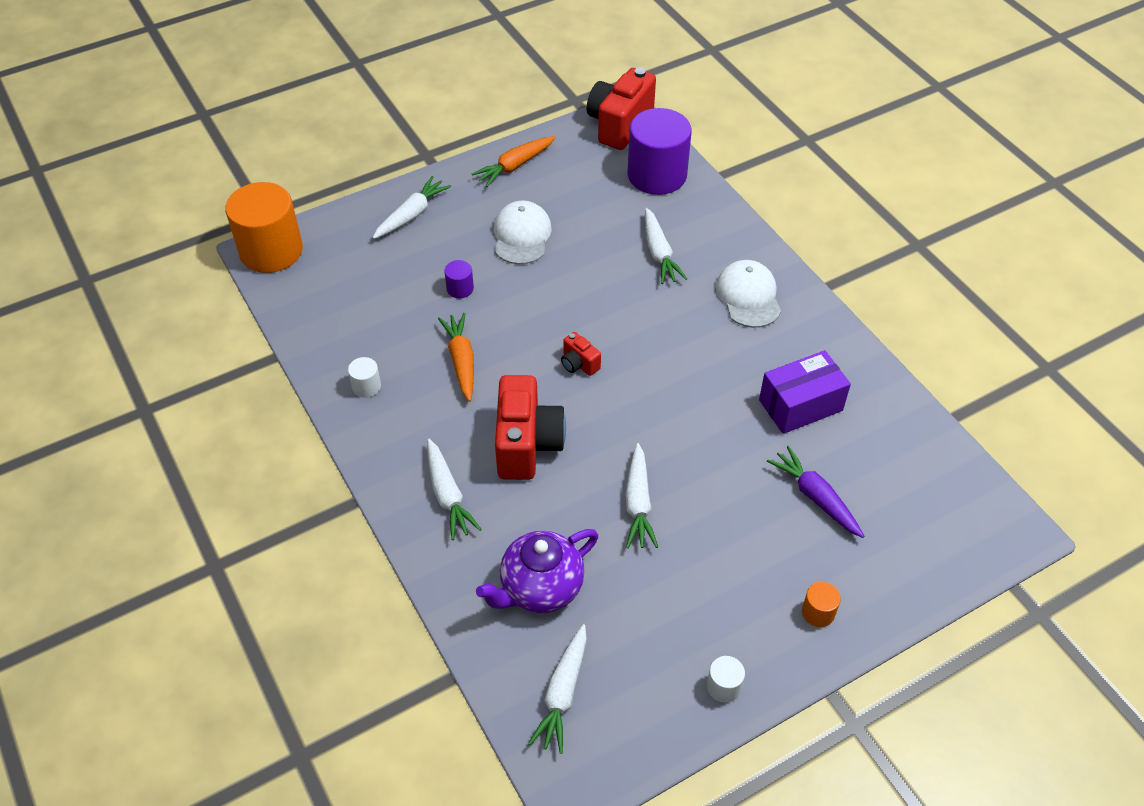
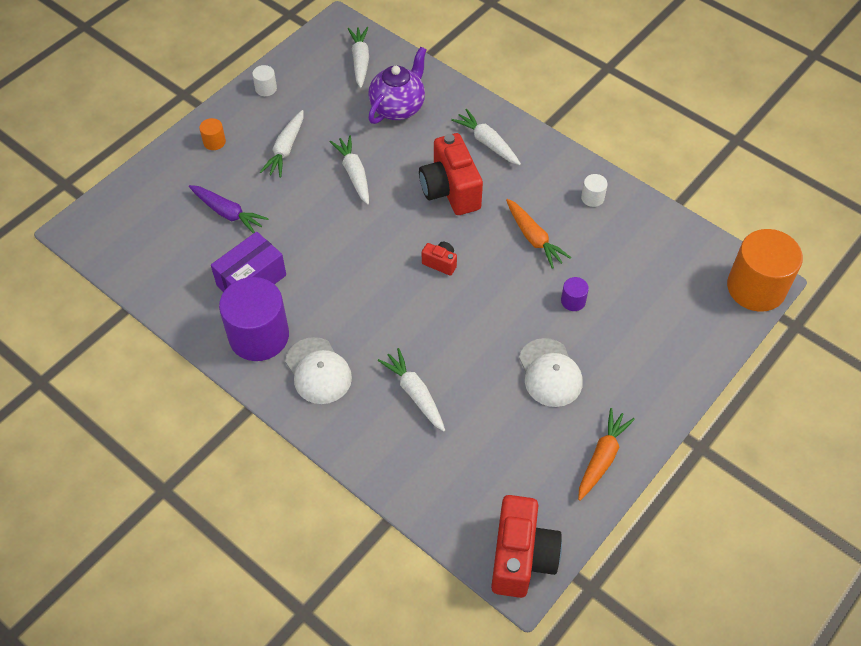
camera: 160 degrees right, 5 degrees up
(412, 214) = (663, 364): white carrot -> white carrot (286, 149)
(657, 175) = (452, 494): purple cylinder -> purple cylinder (259, 336)

